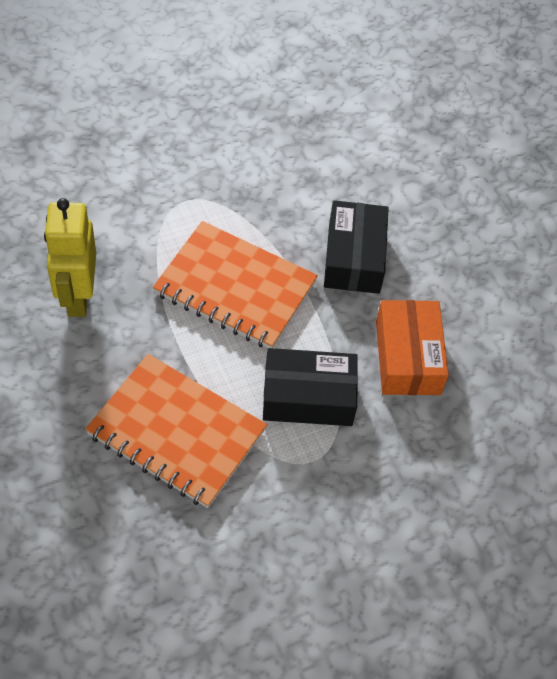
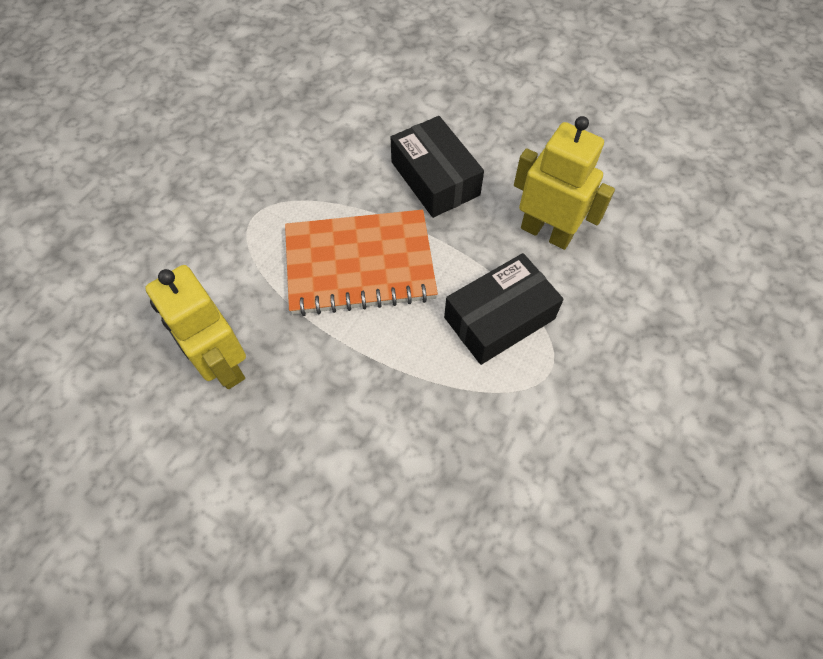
camera: 30 degrees left, 5 degrees up
(176, 433) = (417, 429): orange notebook -> none
(407, 357) = (546, 232): orange box -> yellow robot

